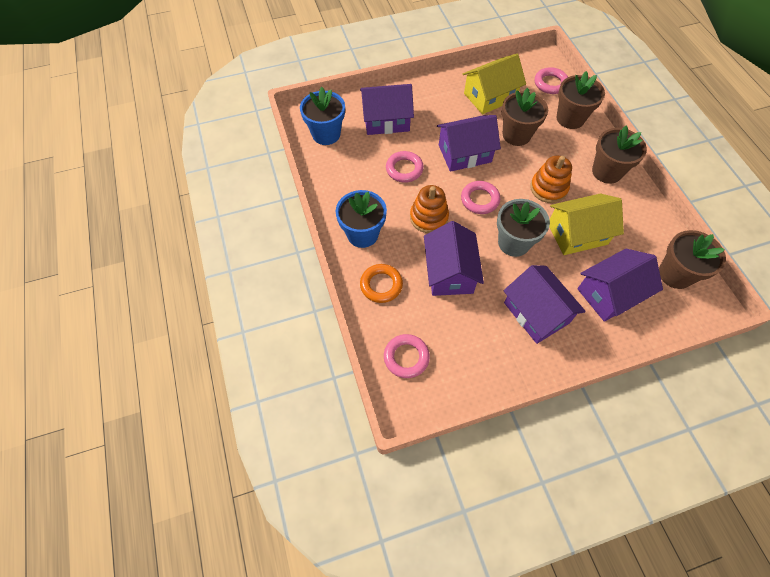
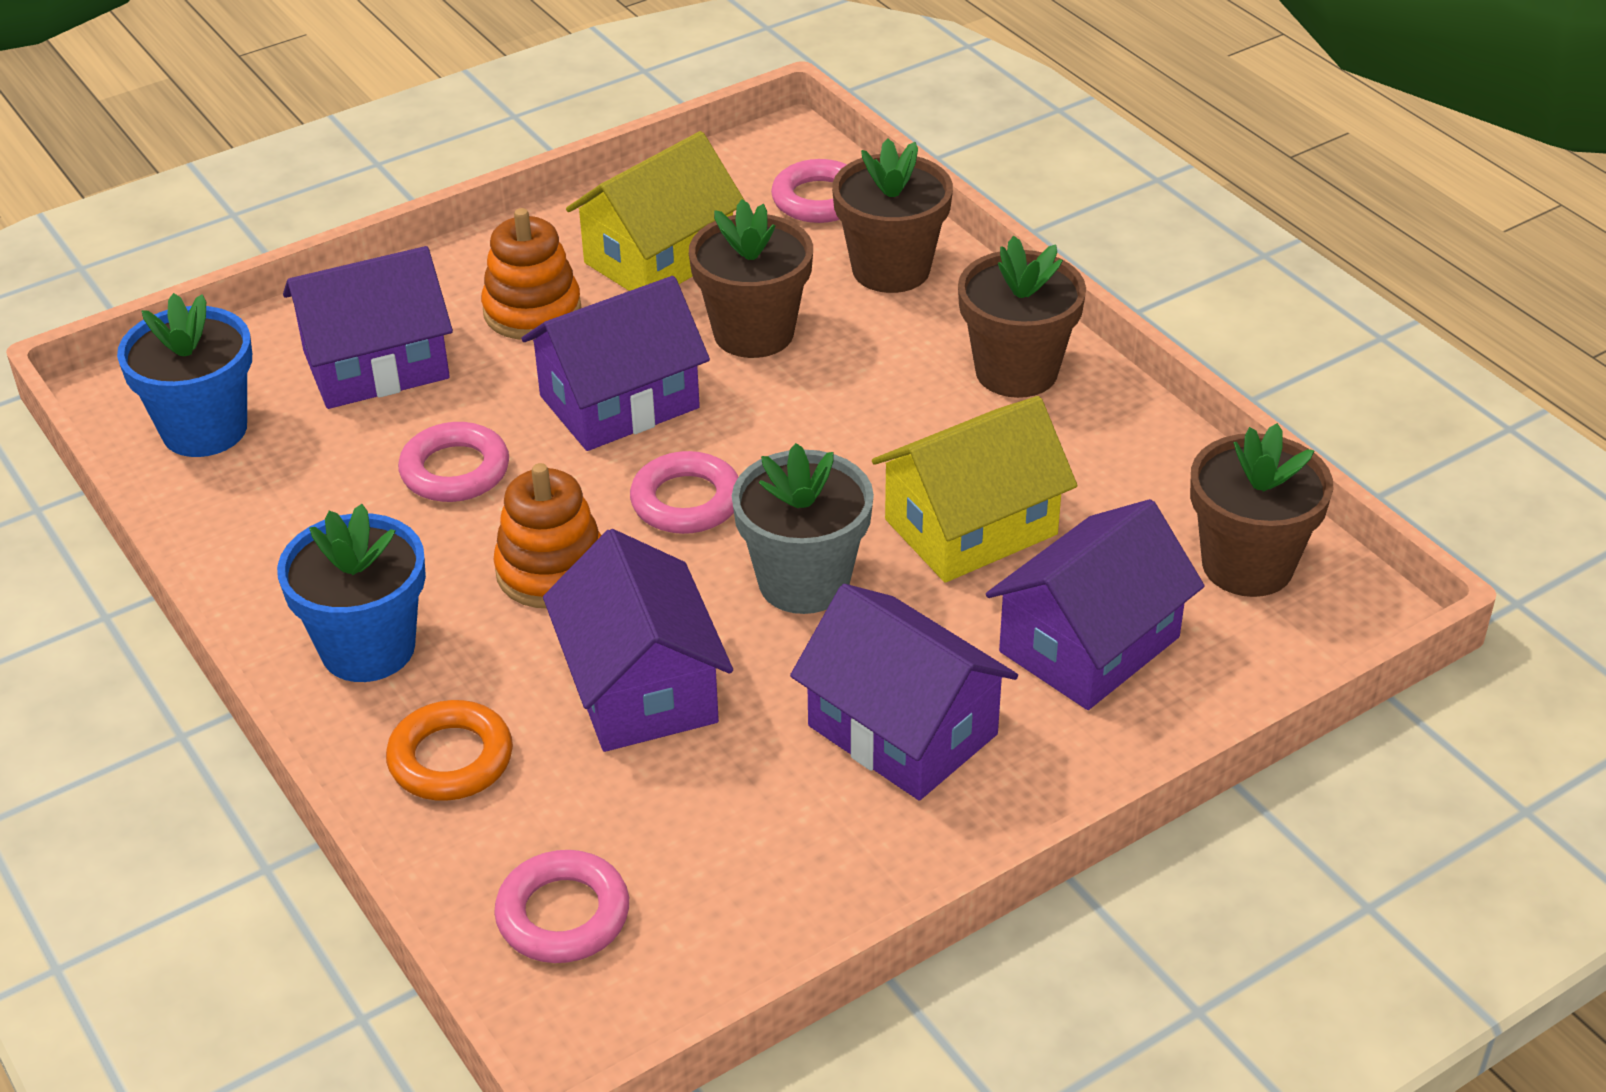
camera: 15 degrees left, 20 degrees down
(548, 188) = (869, 439): orange stacking toy -> orange stacking toy (532, 311)

